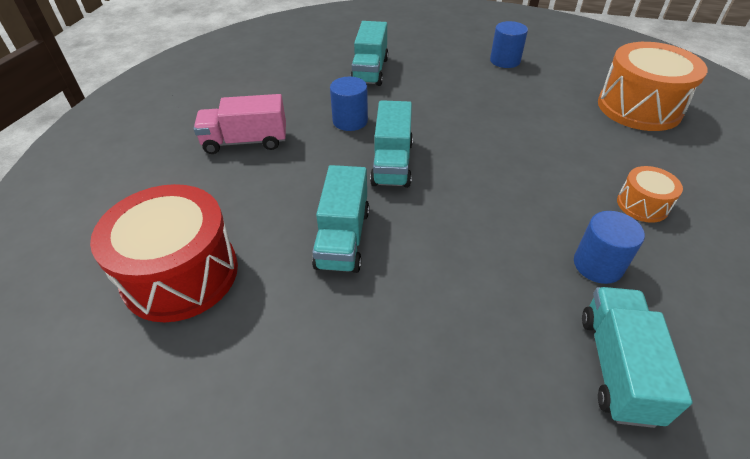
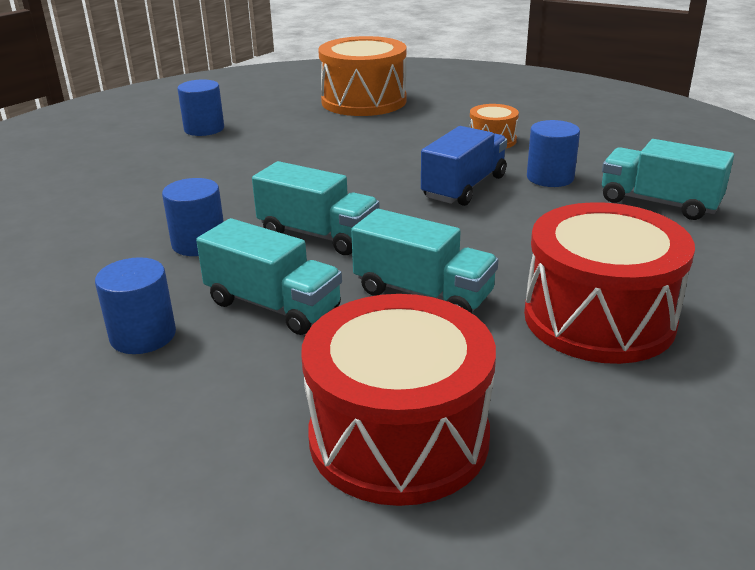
camera: 65 degrees left, 15 degrees down
(245, 142) = (143, 335): pink truck -> blue cylinder
(358, 353) = (599, 318): none -> red drum
(370, 71) = (101, 206): turquoise truck -> turquoise truck (273, 306)
(526, 213) = (464, 187): none -> blue truck

